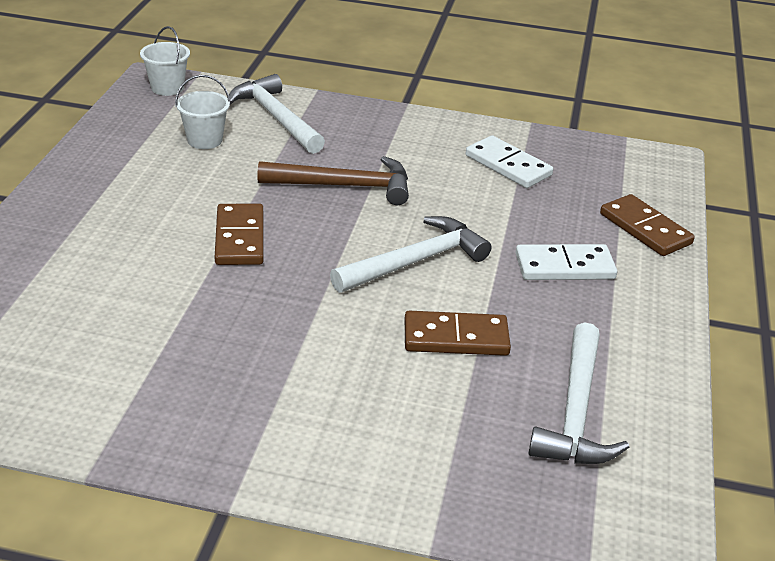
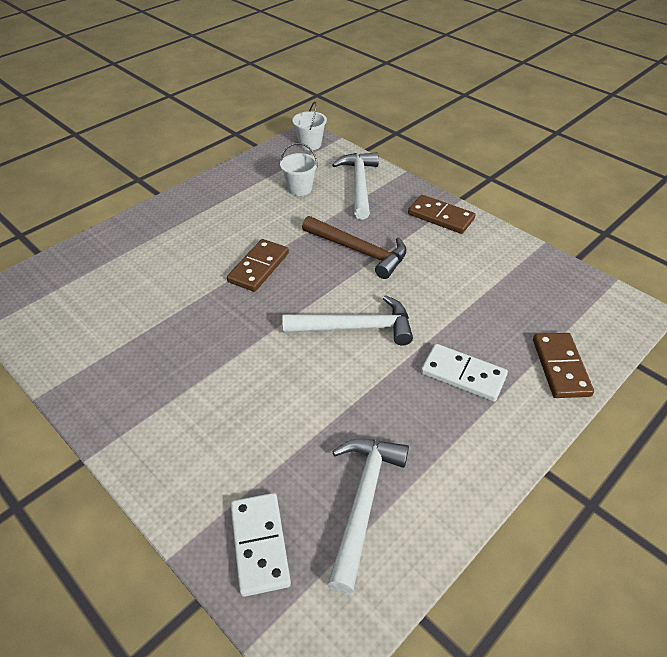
camera: 35 degrees right, 10 degrees up
(456, 338) = (330, 400): brown domino -> brown domino (440, 217)
(508, 165) = (493, 273): white domino -> white domino (260, 544)
(576, 411) = (363, 502): white hammer -> white hammer turned 150 degrees clockwise

